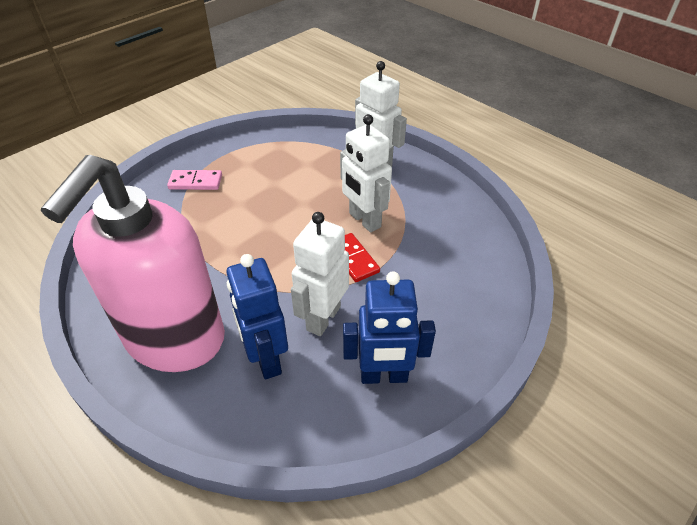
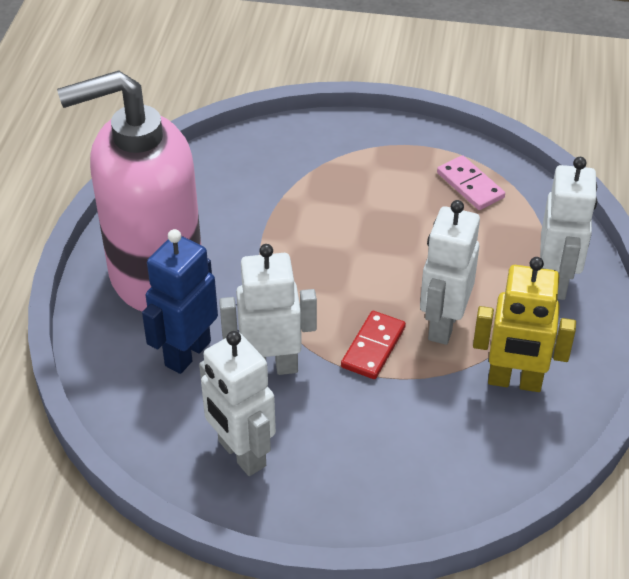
camera: 55 degrees right, 0 degrees up
(195, 182) = (360, 154): pink domino -> pink domino (470, 185)
(384, 376) = (241, 454): blue robot -> white robot
(431, 215) = (514, 381): none -> yellow robot

